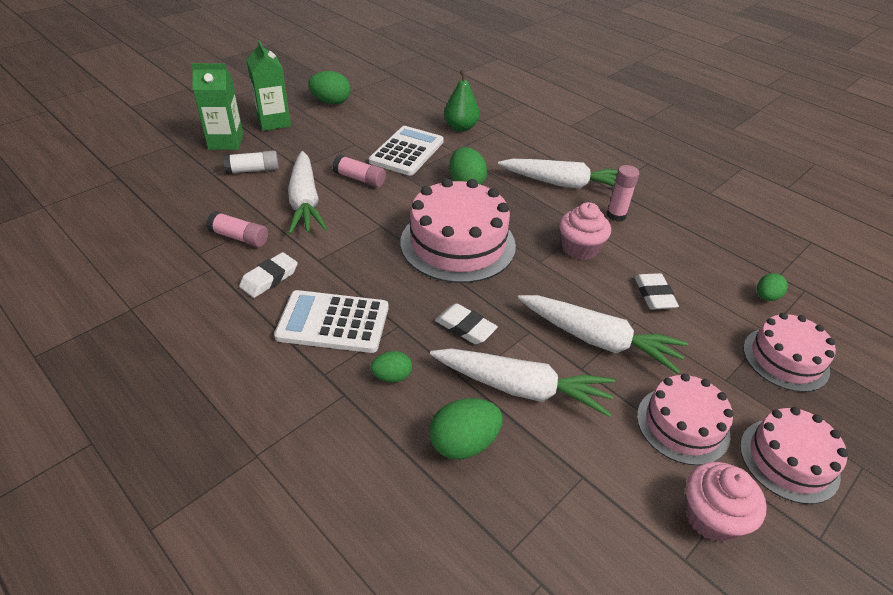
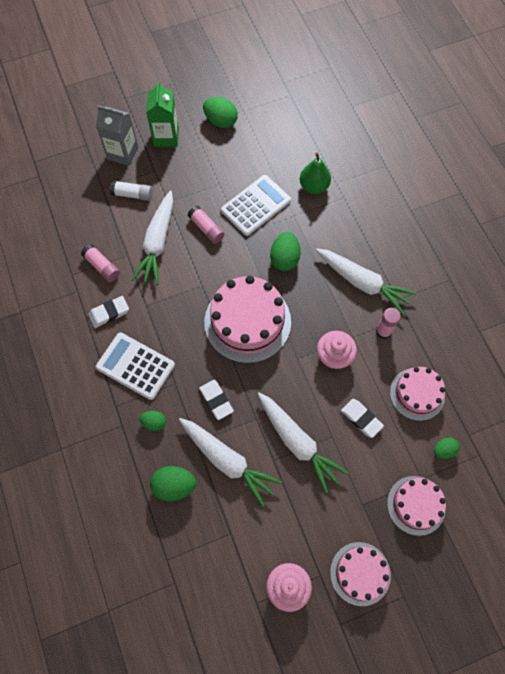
camera: 25 degrees right, 25 degrees up
(226, 142) = (123, 153): green carton -> grey carton
(654, 295) = (361, 419): white eraser -> white eraser turned 60 degrees counterclockwise
(682, 425) = (311, 525): pink cake -> pink cake (417, 394)

